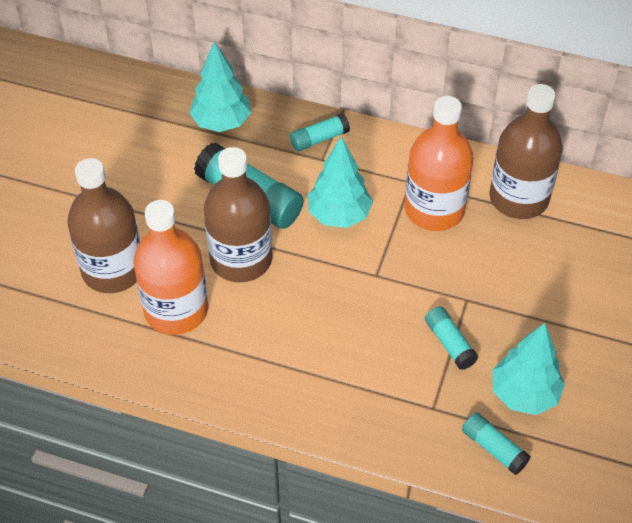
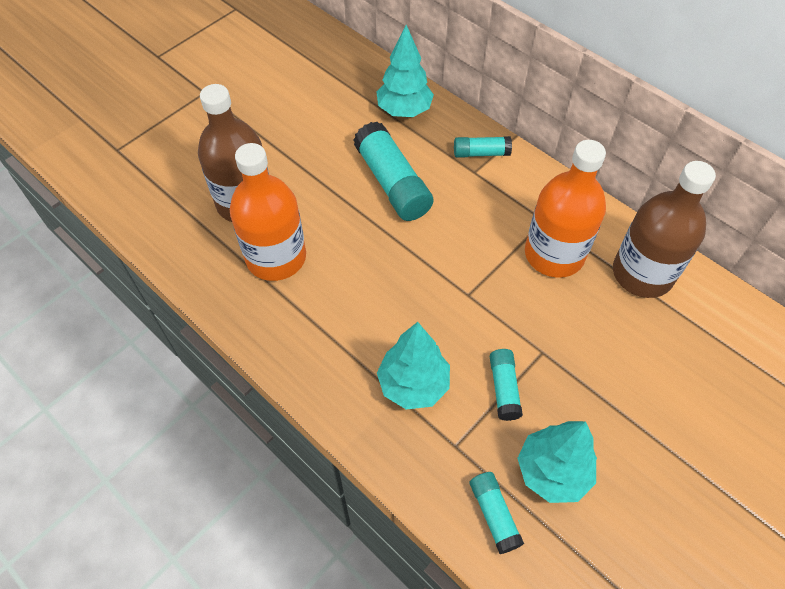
camera: 25 degrees right, 5 degrees up
(241, 259) = (355, 234): brown bottle -> none
(339, 215) = (462, 227): turquoise tree -> turquoise tree (413, 384)

